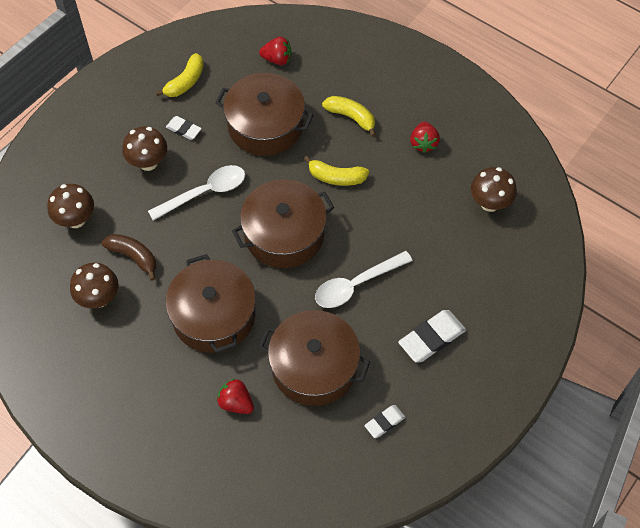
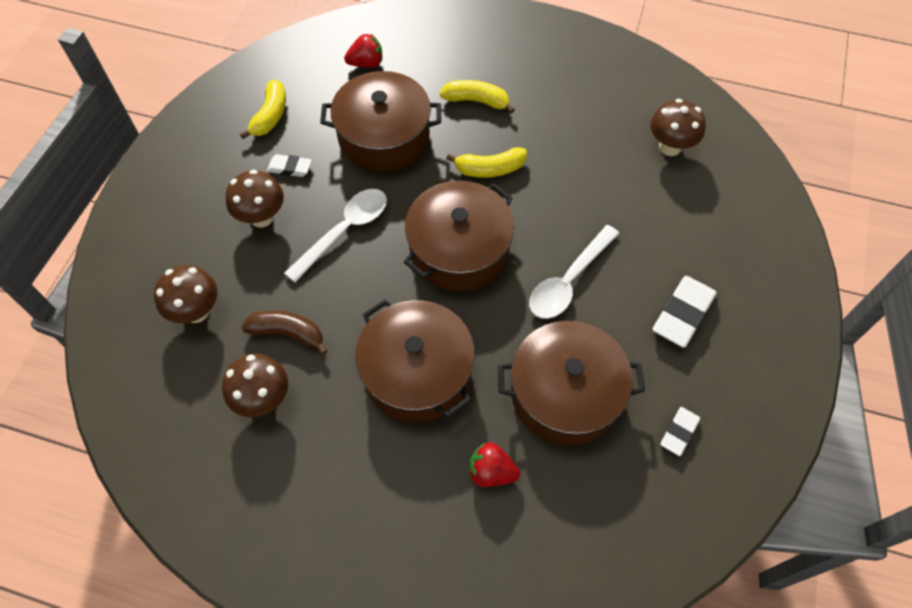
camera: 20 degrees left, 0 degrees up
(423, 143) = (568, 106): red strawberry -> none

